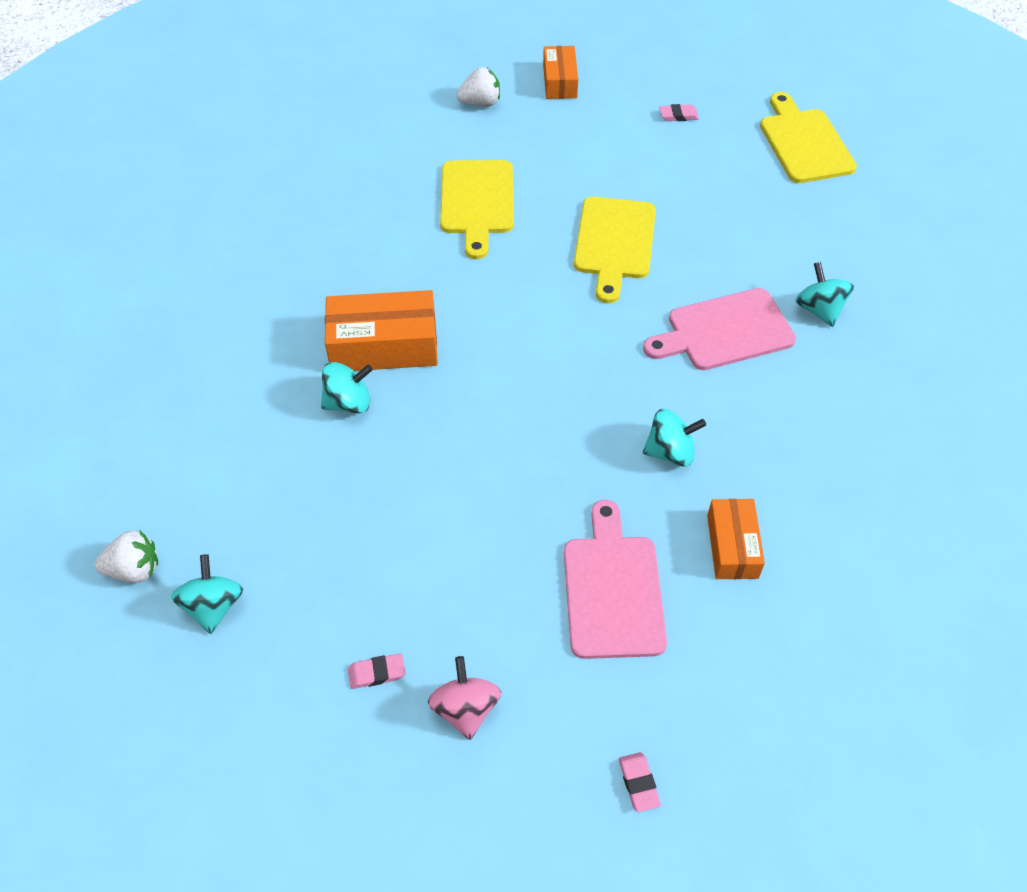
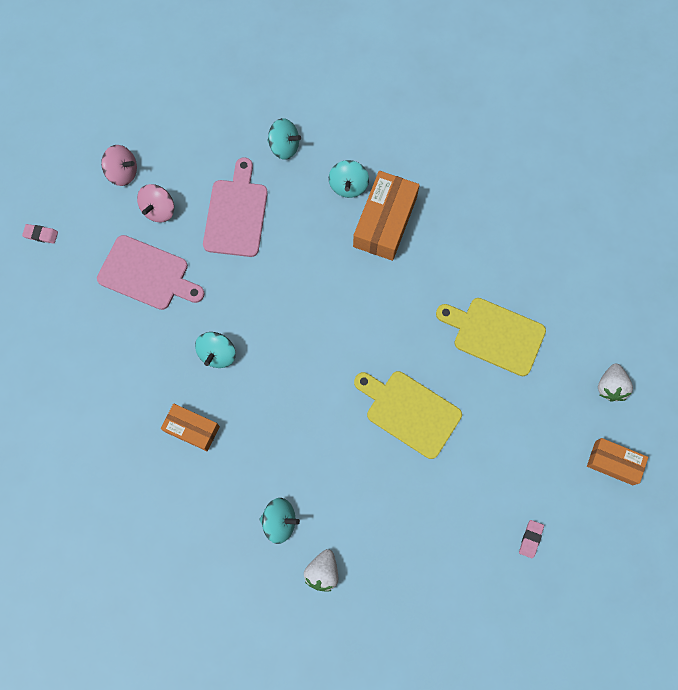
camera: 115 degrees right, 20 degrees up
(134, 569) = (287, 46): white strawberry -> white strawberry (322, 572)
(213, 606) = (245, 77): turquoise spinning top -> turquoise spinning top (284, 146)
(377, 673) = (165, 139): pink eraser -> none
(503, 623) = (159, 210): none -> pink spinning top
(724, 331) = (292, 442): pink cutting board -> pink cutting board (236, 214)
(732, 546) = (137, 353): orange box -> orange box (192, 429)
(804, 143) = (453, 626): yellow cutting board -> none

